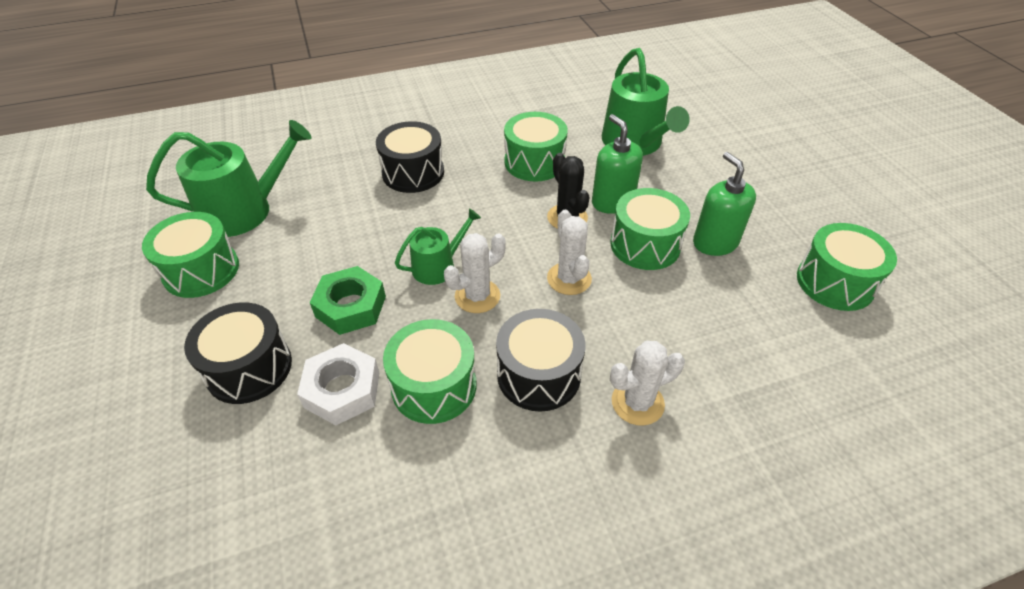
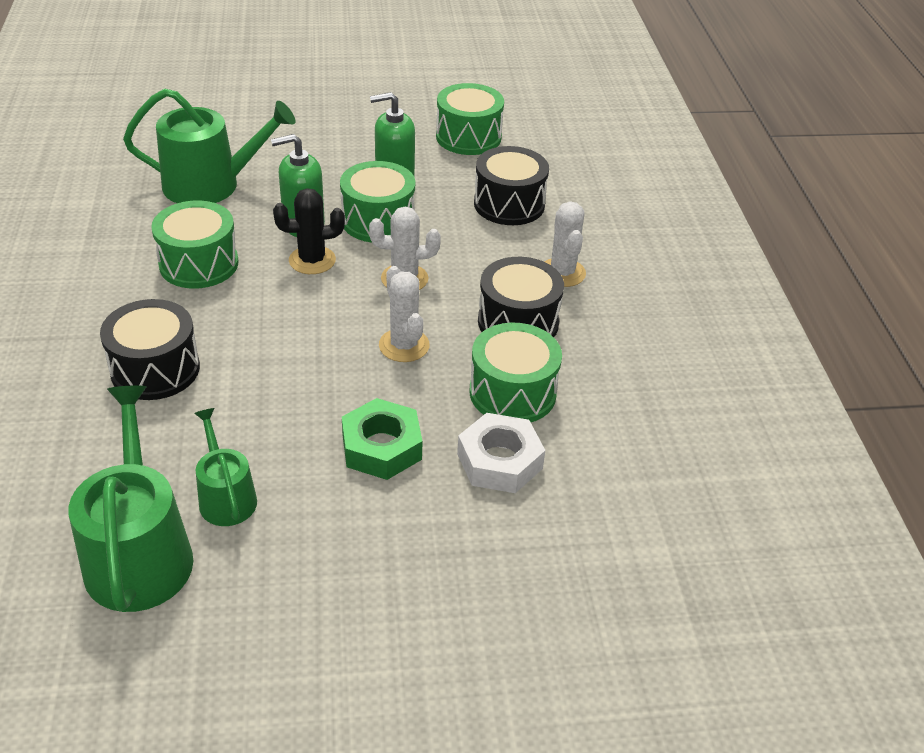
camera: 80 degrees left, 5 degrees down
(201, 270) = (252, 599): green drum -> none
(249, 368) = (447, 541): black drum -> black drum (509, 204)
(438, 266) = (345, 368): green watering can -> green watering can (226, 497)

